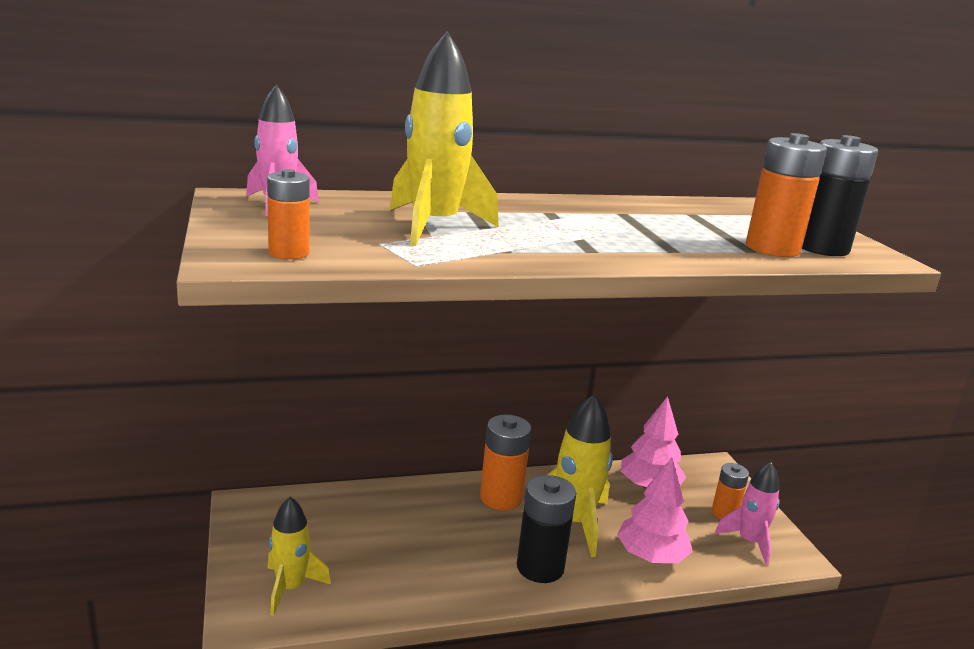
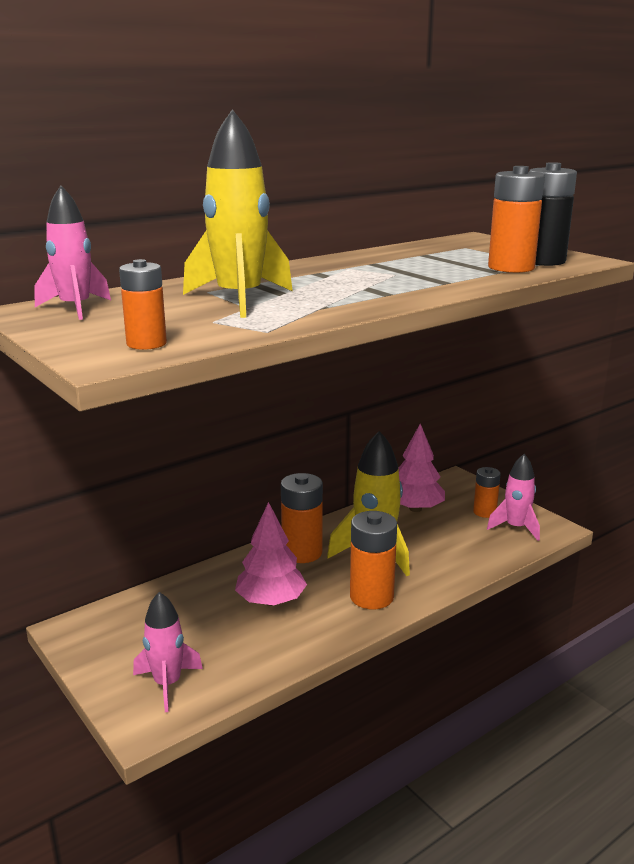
camera: 20 degrees left, 0 degrees up
(290, 588) = (167, 684): yellow rocket -> pink rocket
(540, 567) = (371, 597): black battery -> orange battery
(651, 556) = (451, 561): pink tree -> pink tree (271, 601)

